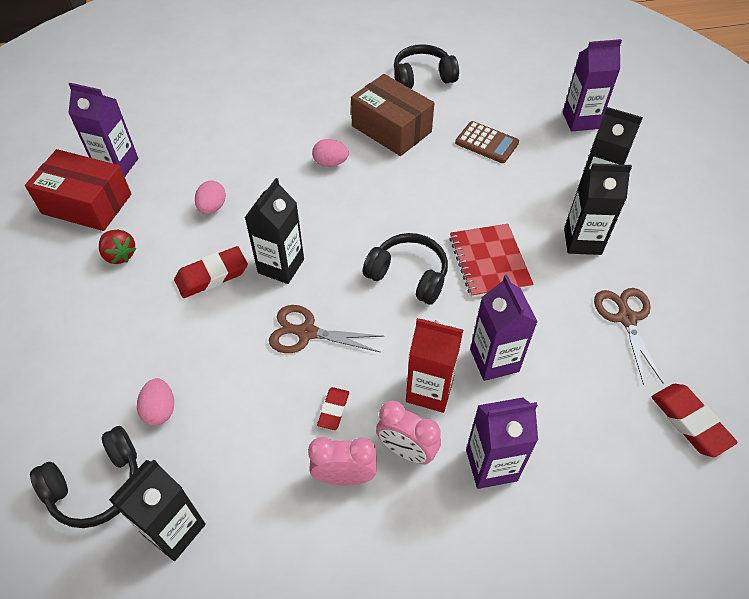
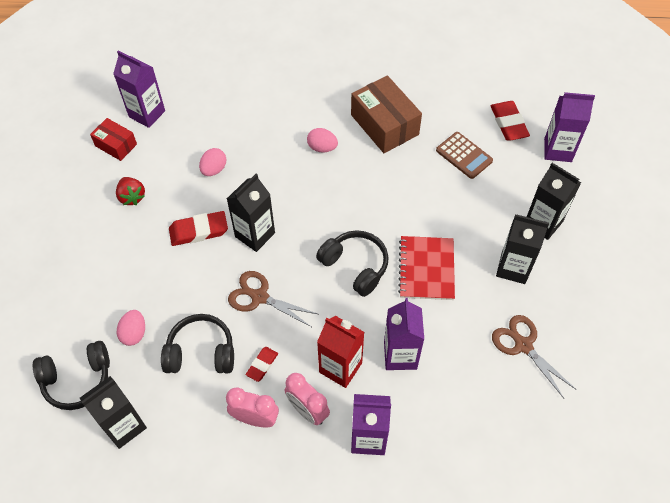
camera: 15 degrees right, 5 degrees up
(87, 204) = (116, 145): red box -> red box, size x0.57
(422, 77) = (429, 77): black headphones -> black headphones (201, 352)
(626, 318) = (523, 345): brown scissors -> brown scissors turned 45 degrees counterclockwise
(690, 422) = (539, 444): red eraser -> red eraser (508, 123)

